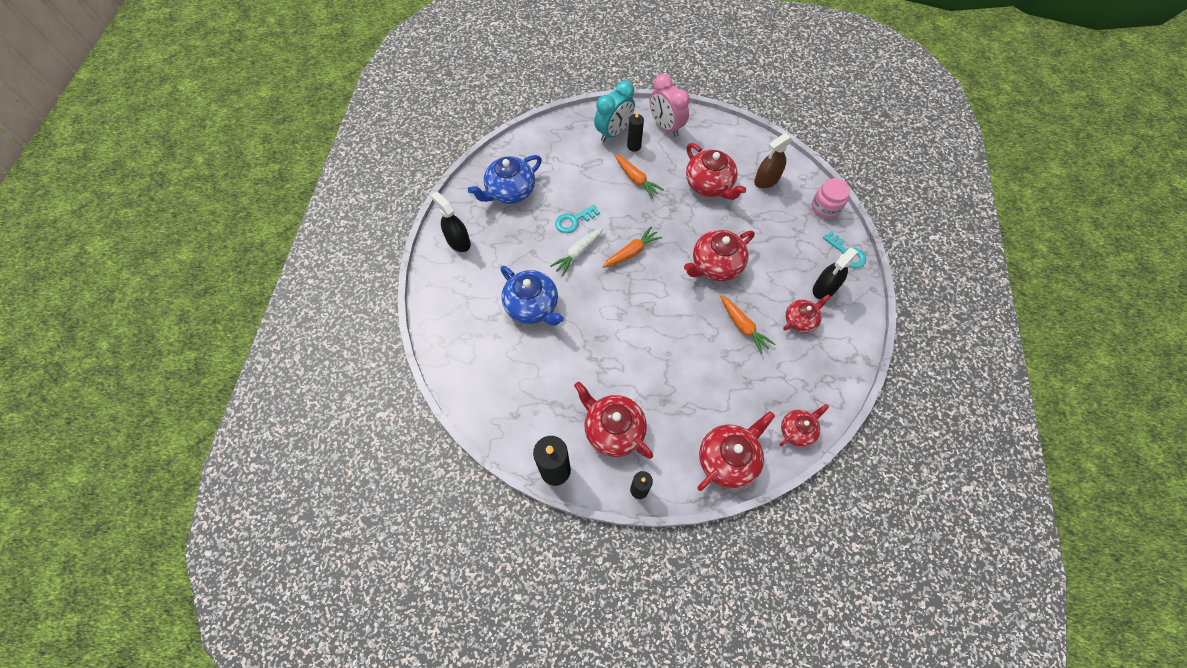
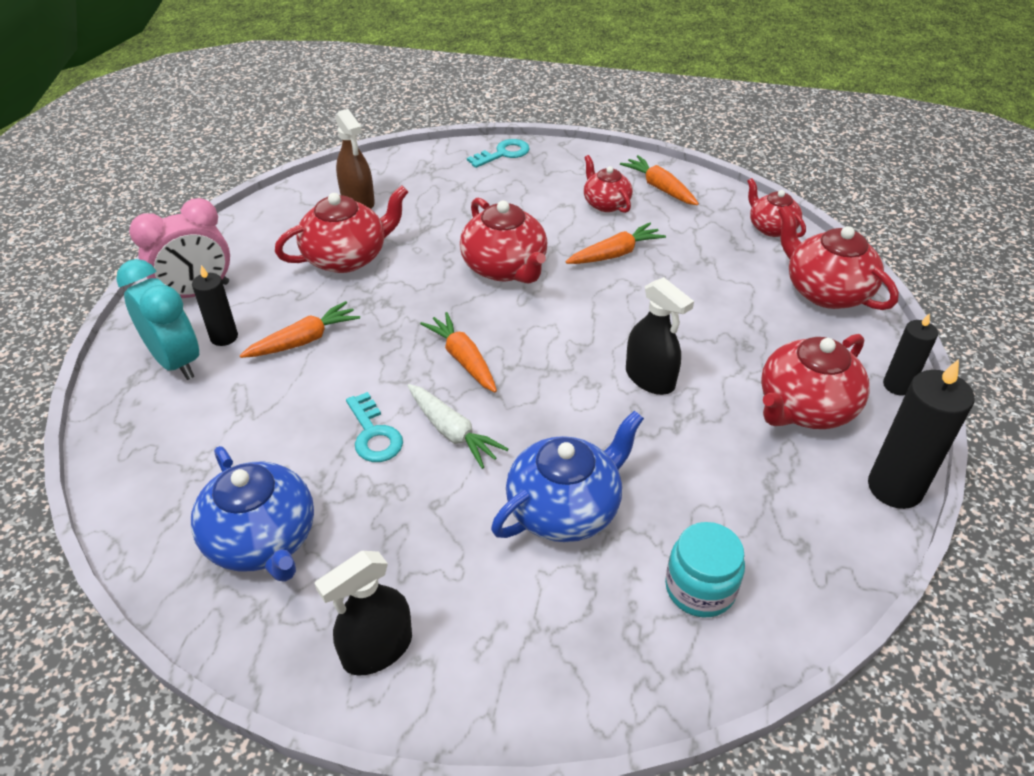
camera: 85 degrees left, 20 degrees down
(488, 365) = (700, 588): none -> turquoise jar
(824, 288) = (556, 178): black spray bottle -> black spray bottle (650, 378)
(825, 207) = (424, 159): pink jar -> none
(830, 355) = (660, 188): none -> orange carrot

